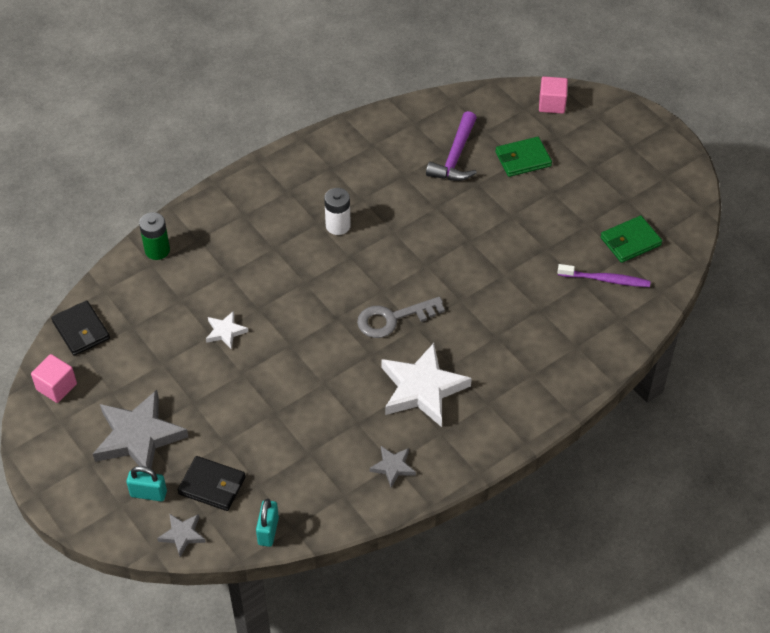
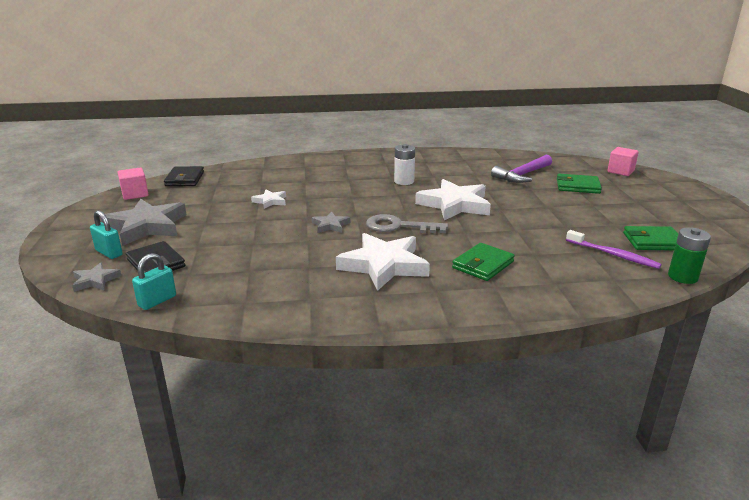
camera: 30 degrees right, 25 degrees down
(157, 250) = (274, 164): green battery -> green battery (682, 277)
(393, 467) = (307, 300): grey star -> grey star (330, 225)
(421, 253) = (454, 205): none -> white star
(506, 347) = (483, 265): none -> green wallet

